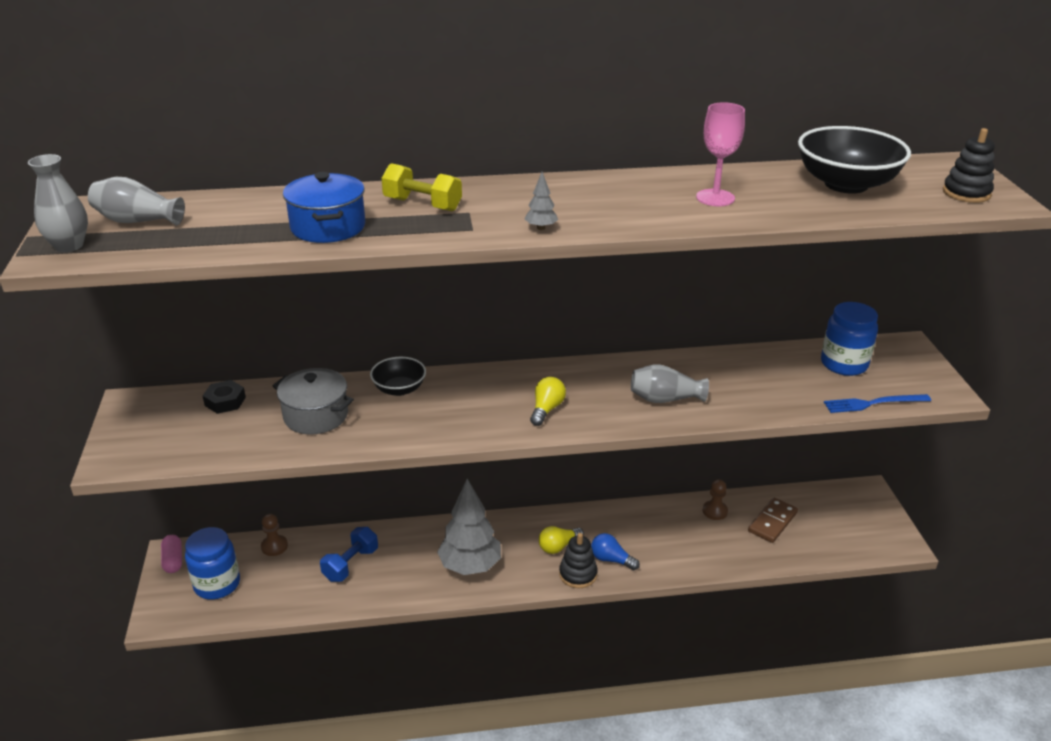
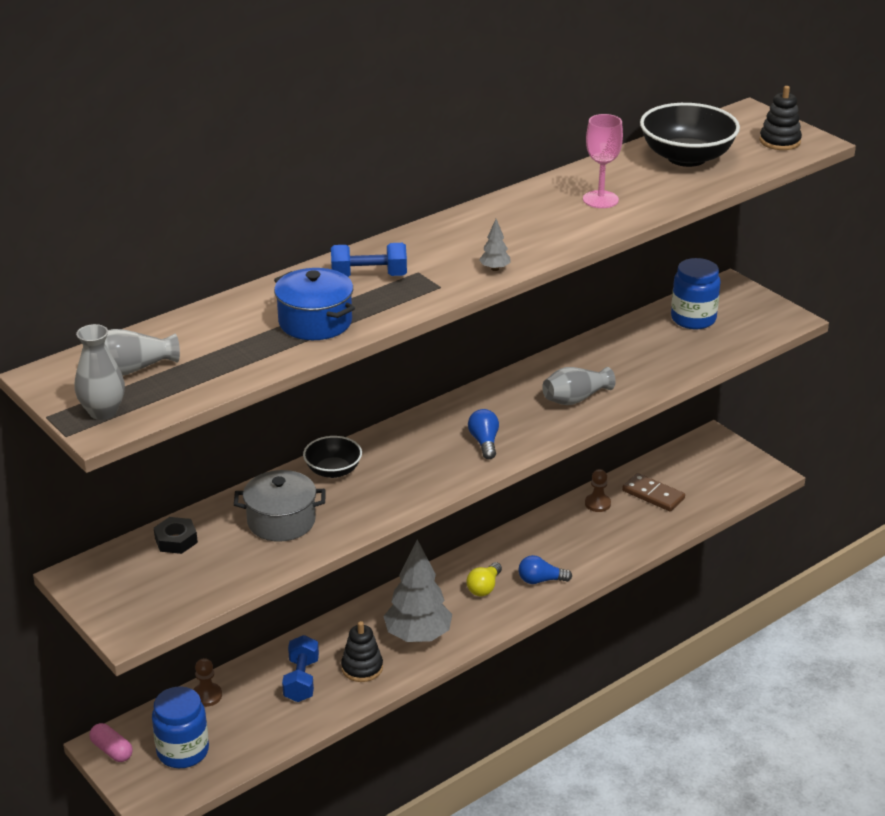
camera: 30 degrees left, 0 degrees up
(422, 204) = (369, 276): yellow dumbbell -> blue dumbbell
(546, 409) = (484, 442): yellow light bulb -> blue light bulb
(578, 574) = (521, 604): black stacking toy -> black stacking toy (362, 668)
(772, 522) = (653, 495): brown domino -> brown domino turned 60 degrees counterclockwise
(873, 403) = (741, 346): blue fork -> none

